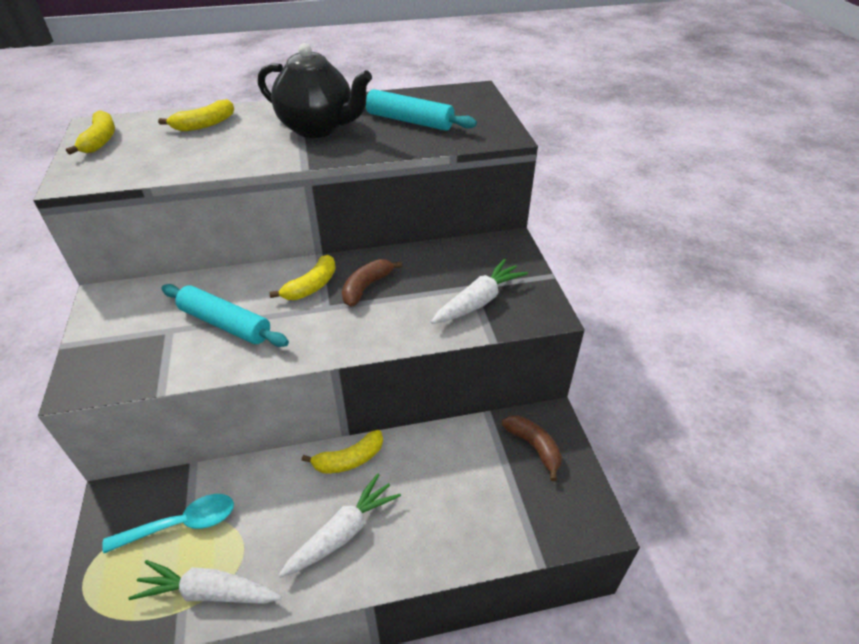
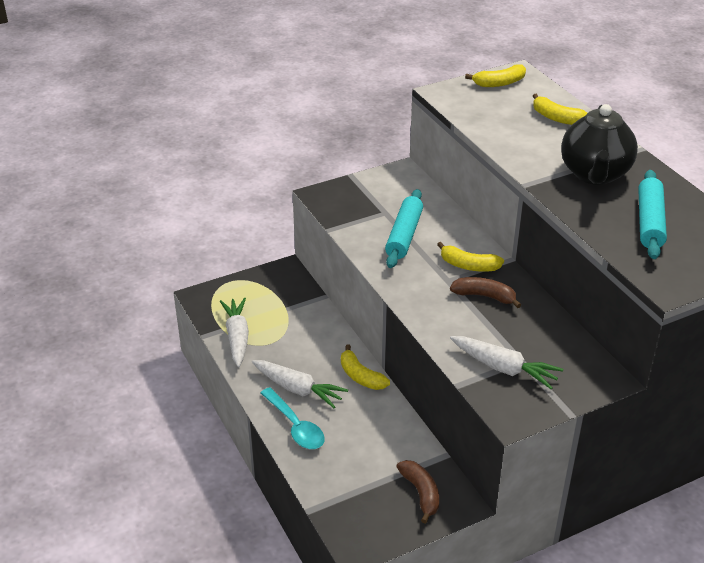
camera: 75 degrees right, 5 degrees down
(181, 524) = (278, 308): turquoise spoon -> turquoise spoon (295, 426)
(534, 447) = (421, 493): brown banana -> brown banana turned 60 degrees counterclockwise

